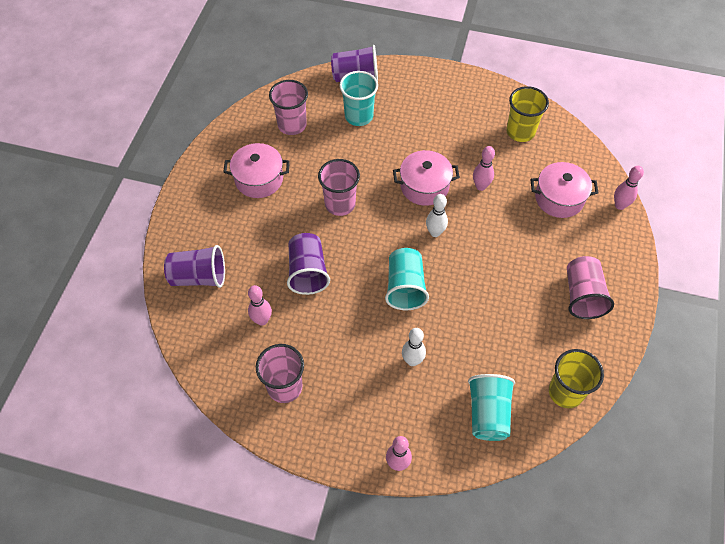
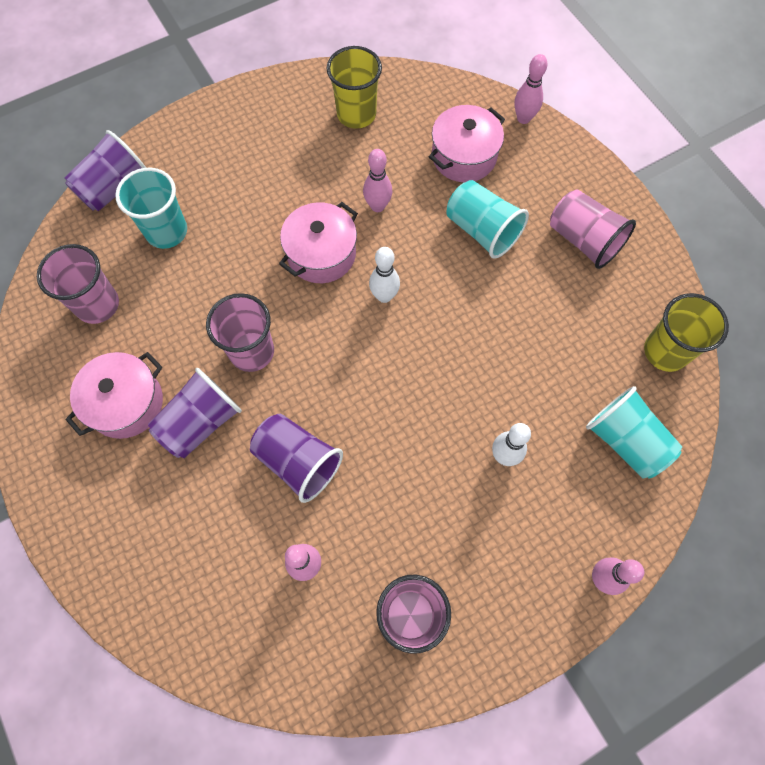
camera: 45 degrees left, 10 degrees up
(199, 277) = (179, 585): purple cup -> purple cup (200, 422)
(405, 287) = (416, 383): turquoise cup -> turquoise cup (482, 231)

